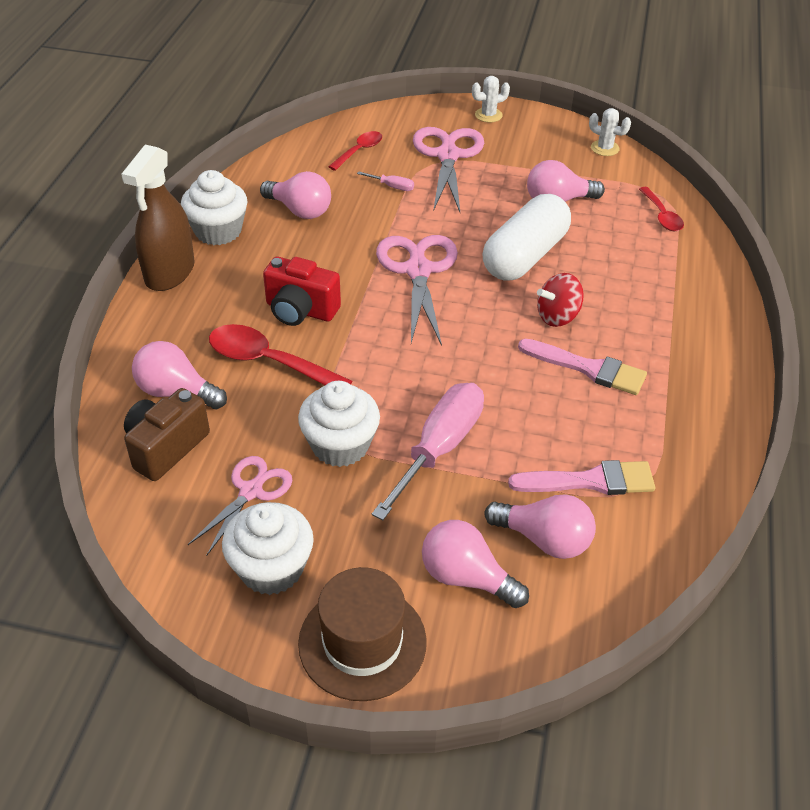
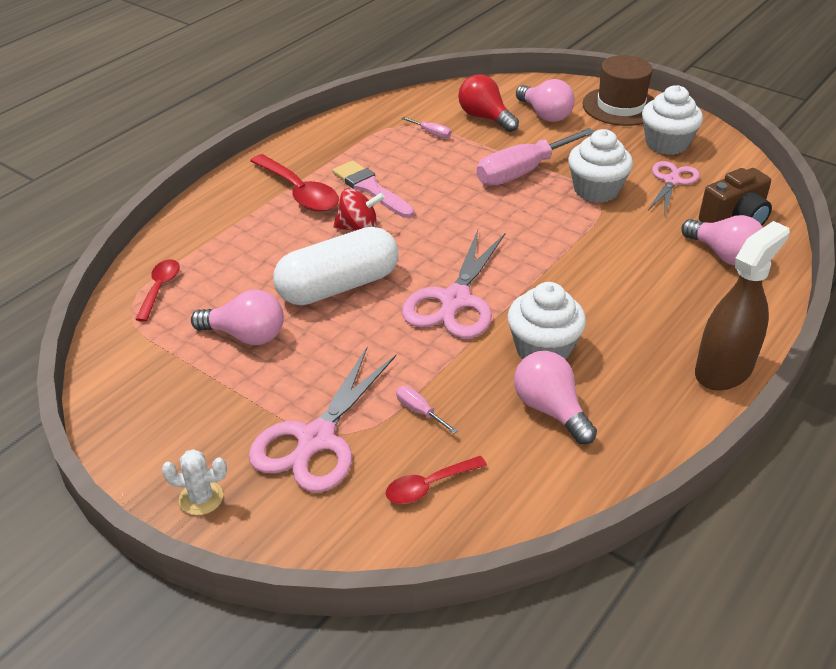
camera: 155 degrees left, 5 degrees down
(218, 231) = (660, 409): white cupcake -> white cupcake (543, 349)
(251, 491) = (672, 181): pink scissors -> pink scissors turned 150 degrees clockwise
(268, 362) = (636, 258): red spoon -> red spoon (299, 192)
(300, 310) = (592, 293): red camera -> none
(544, 539) = (485, 118): pink light bulb -> red light bulb
(590, 481) = (431, 133): pink brush -> pink screwdriver
(605, 148) = (114, 390): white cactus -> none

